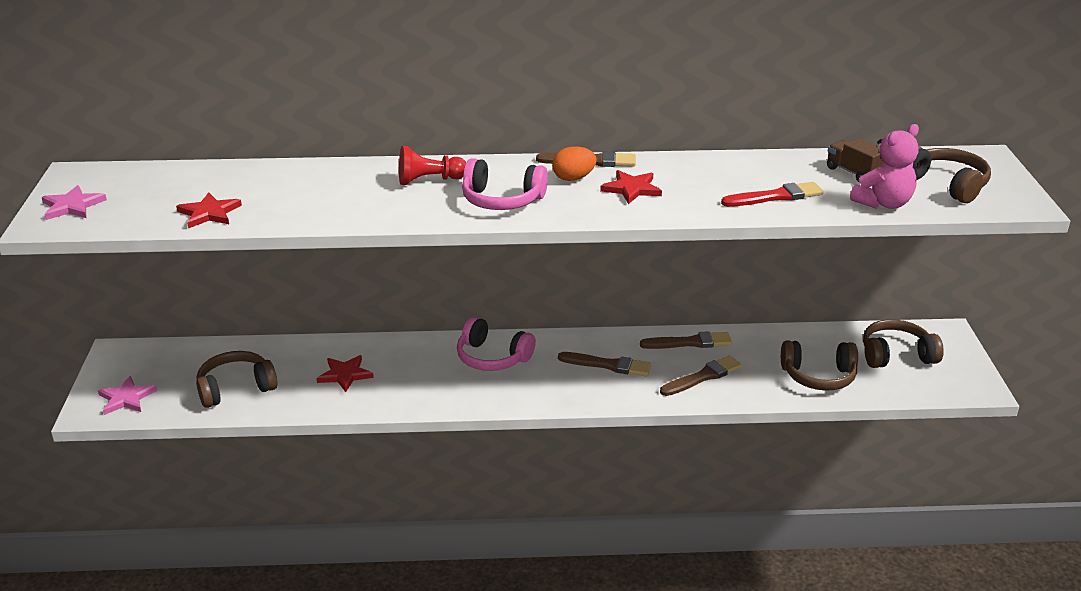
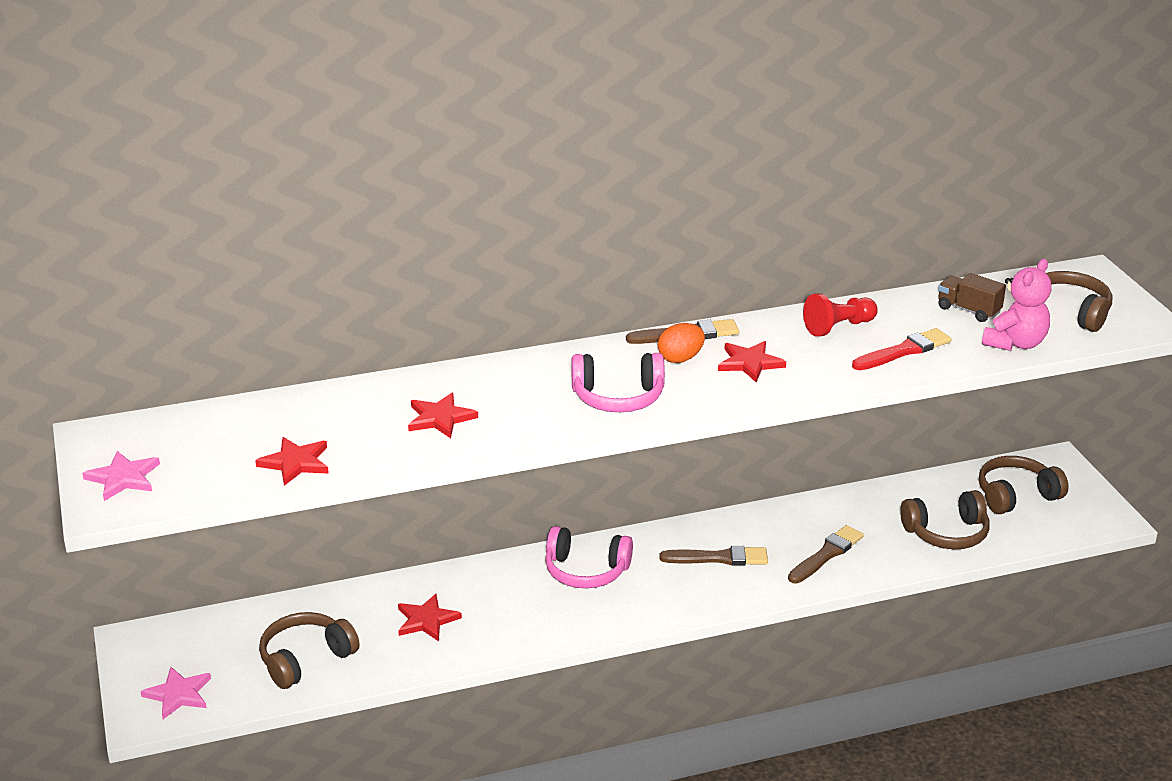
camera: 15 degrees left, 0 degrees up
(346, 196) = (440, 418): none -> red star
(429, 180) = (522, 384): red pawn -> red pawn (838, 327)
(690, 343) = (795, 516): brown brush -> none

